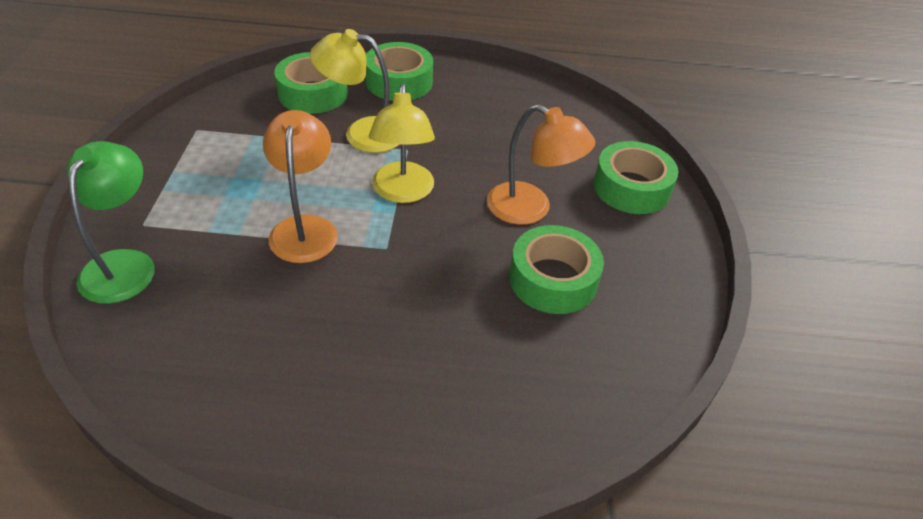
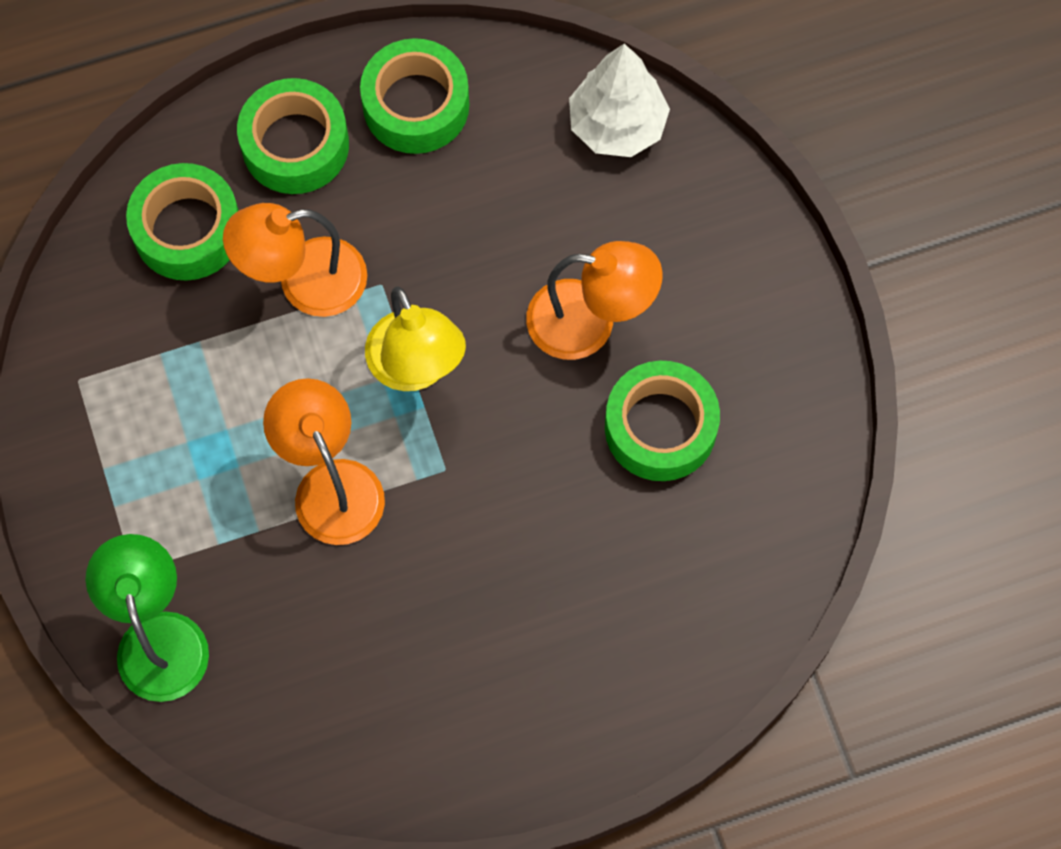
camera: 20 degrees left, 25 degrees up
(362, 133) = (304, 282): yellow lamp -> orange lamp
(595, 131) = (617, 125): none -> white tree
(631, 188) = (702, 222): green tape -> green tape (416, 105)

